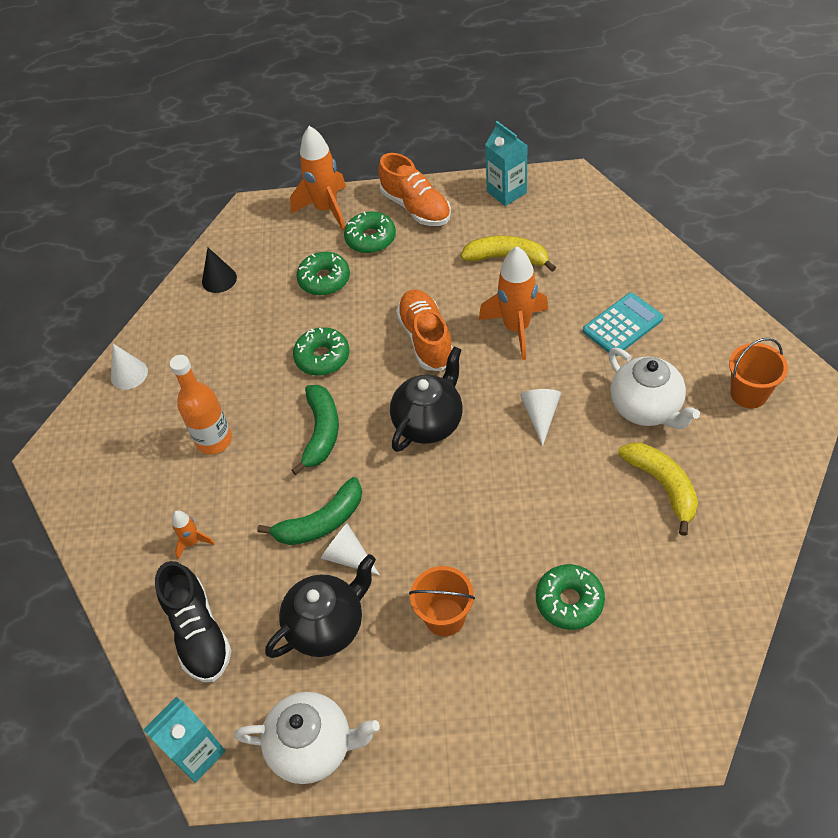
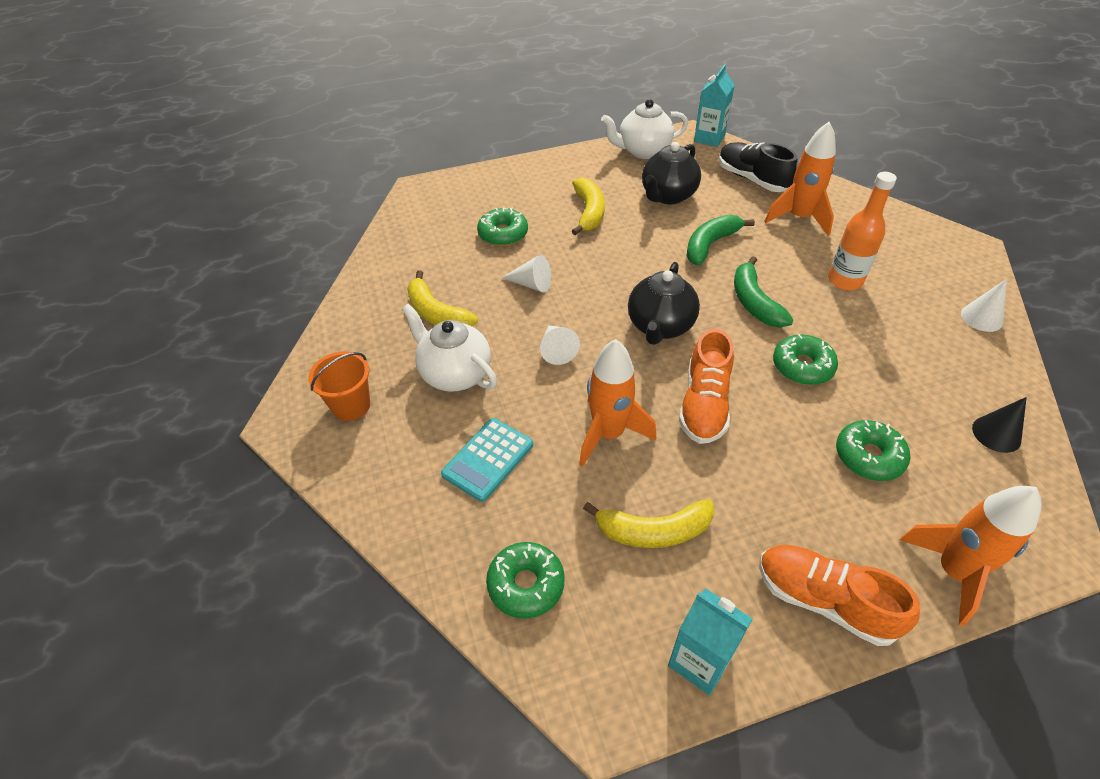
camera: 160 degrees right, 5 degrees down
(193, 542) = (799, 218): orange rocket -> orange rocket, size x2.05
(348, 556) = (676, 230): white cone -> white cone (531, 284)
(370, 238) = (853, 530): green donut -> green donut (526, 584)
(426, 339) = (704, 404): orange shoe -> orange shoe turned 45 degrees clockwise
(445, 617) = (589, 212): orange bucket -> yellow banana

